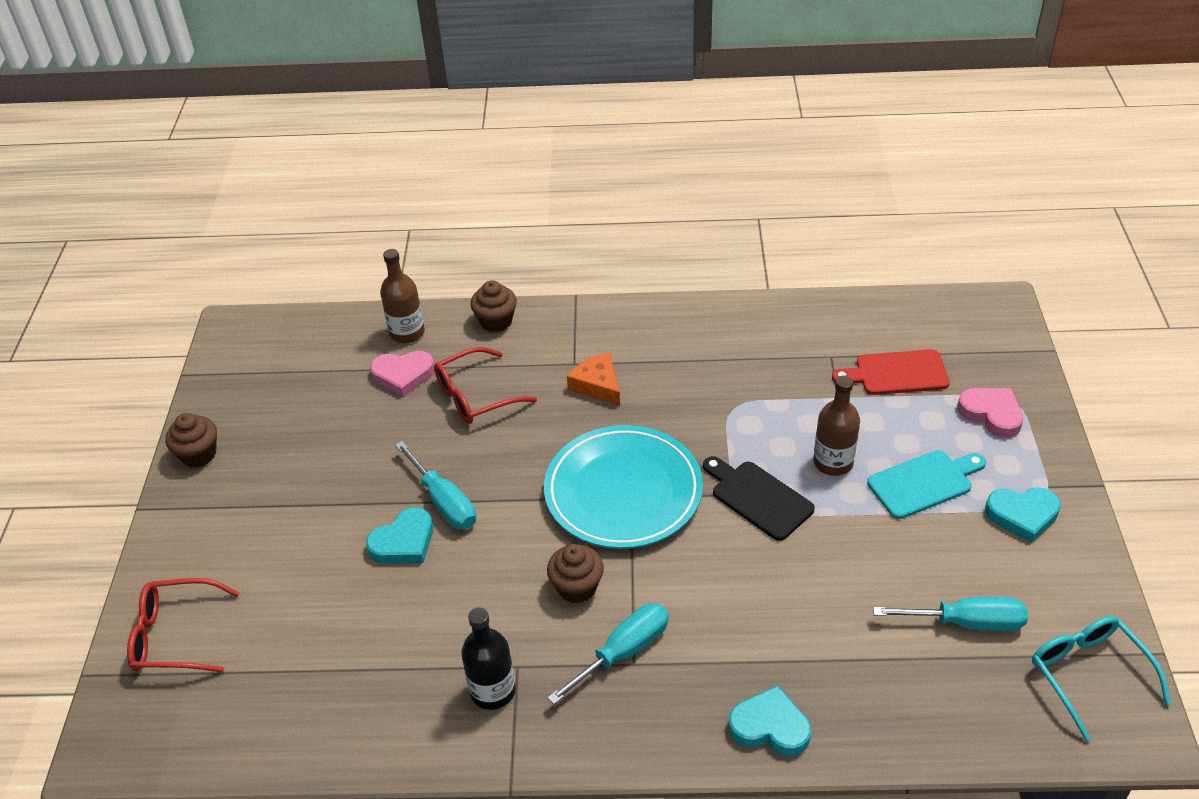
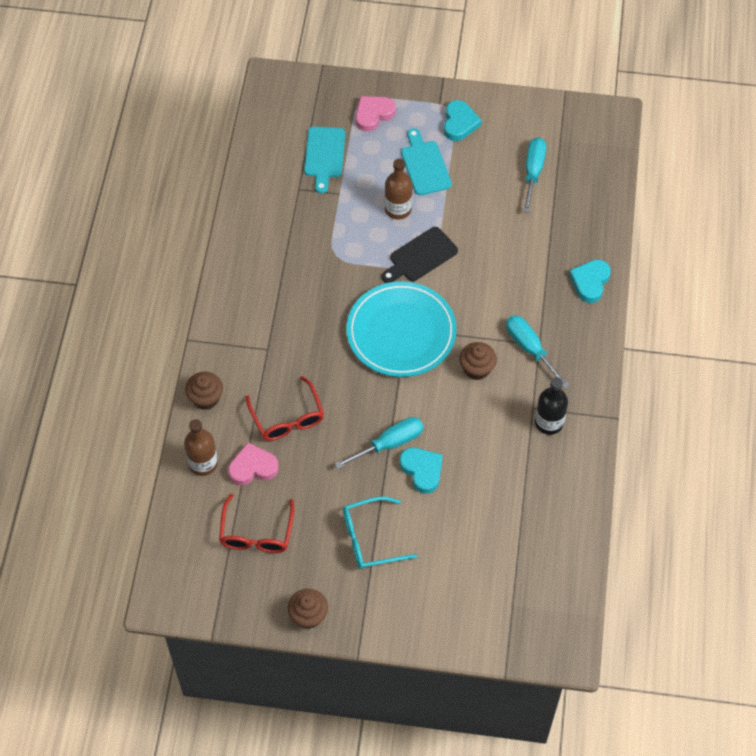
camera: 85 degrees left, 15 degrees up
(175, 635) = (480, 616): red glasses -> red glasses (256, 533)
(403, 375) = (253, 467): pink heart -> pink heart turned 105 degrees counterclockwise
(597, 385) = (295, 336): orange cheese -> none
(896, 373) = (324, 155): red cutting board -> turquoise cutting board
(1088, 675) = (574, 127): turquoise glasses -> turquoise glasses (370, 538)

